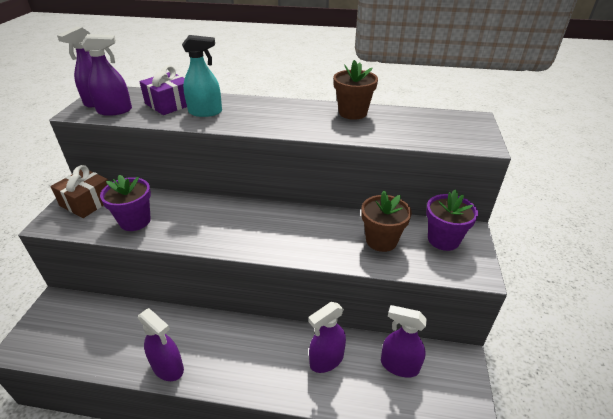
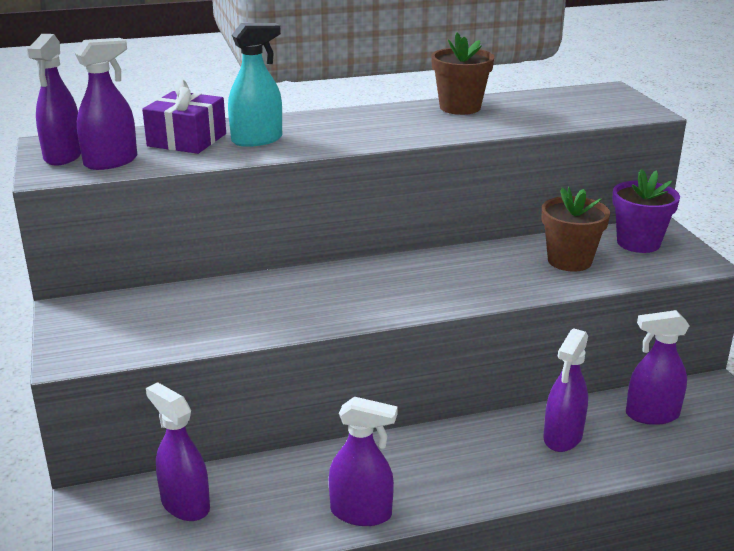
camera: 25 degrees left, 10 degrees down
(87, 202) = (100, 319): brown gift -> none
(91, 322) = (185, 504): none -> purple spray bottle
(135, 221) = (211, 321): purple flower pot -> none

